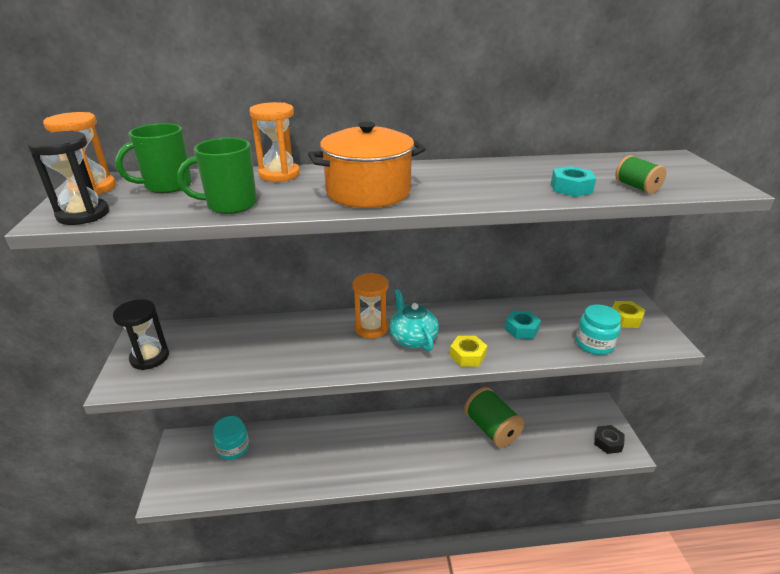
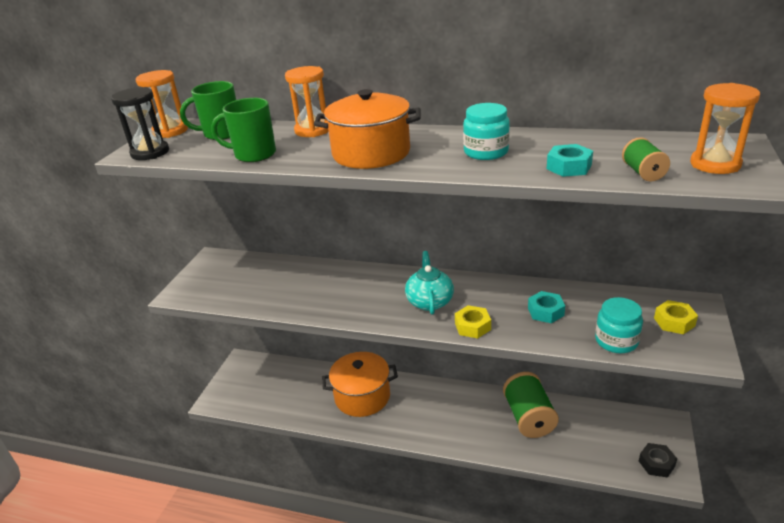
camera: 25 degrees right, 0 degrees up
(149, 357) = (207, 278): black hourglass -> none
(233, 448) = (281, 376): turquoise jar -> turquoise jar (486, 152)
(330, 447) = (362, 396): none -> orange pot
(371, 328) = (397, 285): orange hourglass -> orange hourglass (715, 164)

